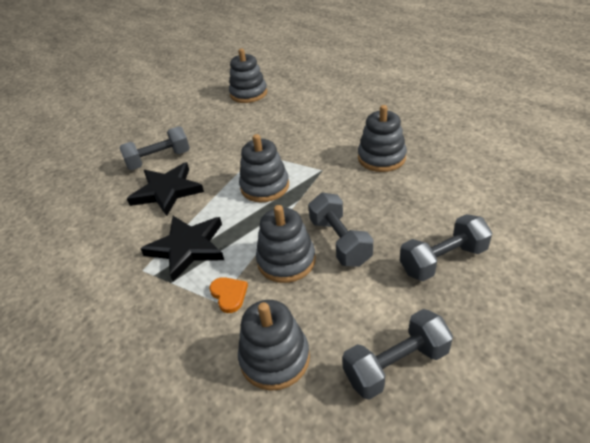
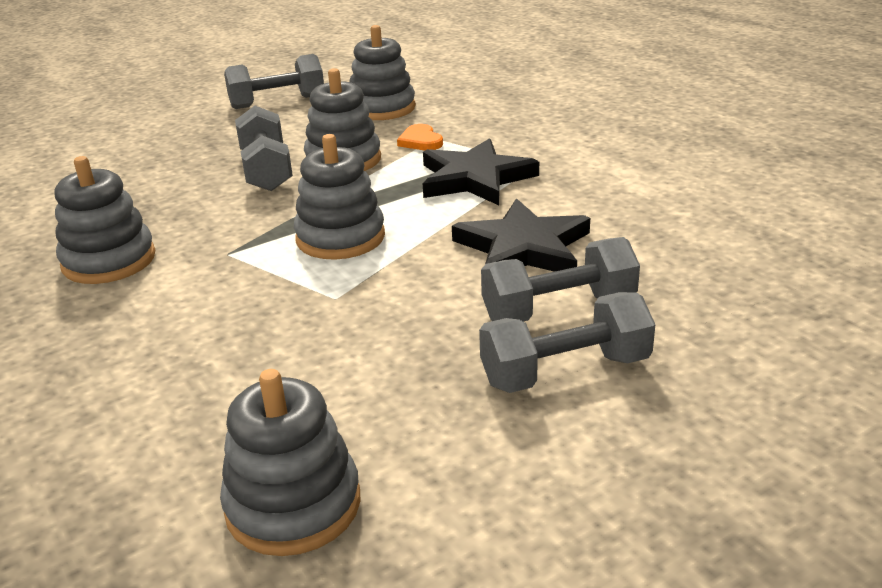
camera: 175 degrees left, 10 degrees down
(443, 260) = (165, 150): grey dumbbell -> grey dumbbell (565, 371)

